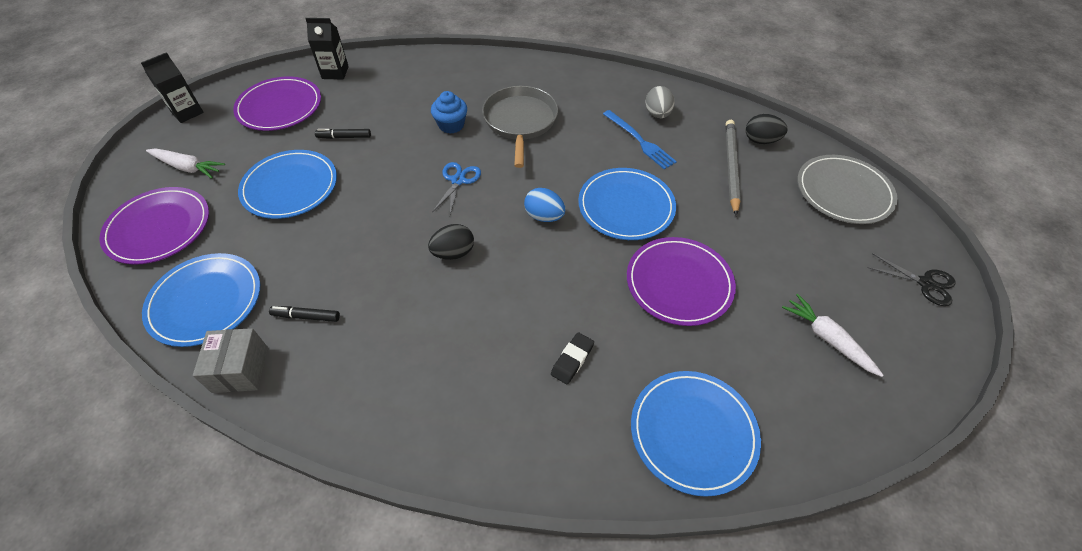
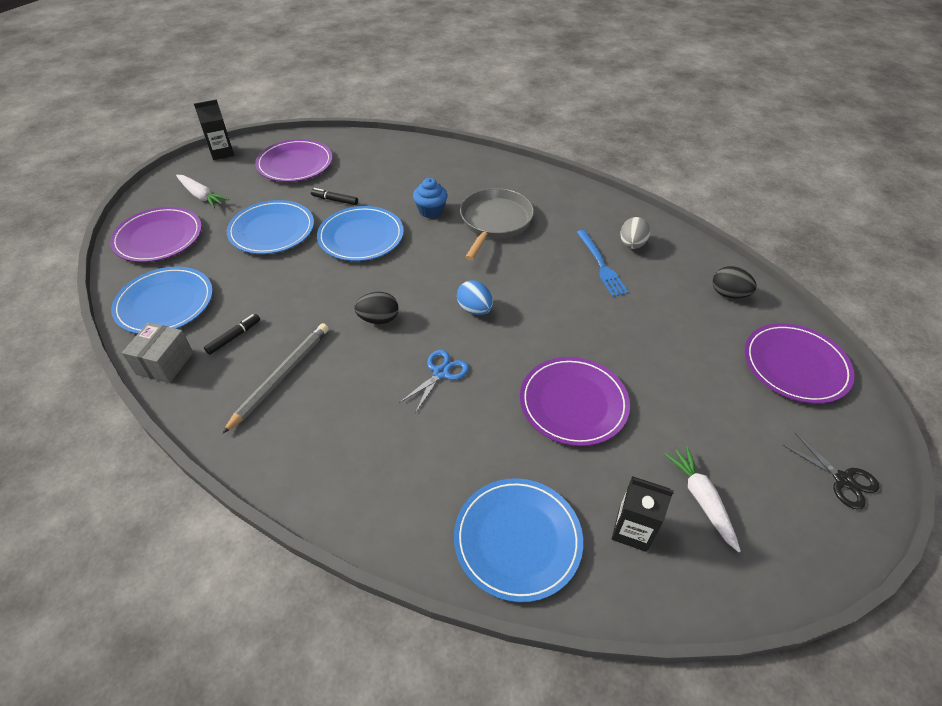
camera: 20 degrees right, 5 degrees down
(306, 316) = (234, 337): black marker -> black marker turned 105 degrees clockwise
(335, 72) = (353, 145): black carton -> black carton (632, 530)
(458, 180) = (413, 259): blue scissors -> blue scissors (441, 373)
(572, 360) = (437, 440): black eraser -> none
(626, 206) = (557, 320): blue plate -> blue plate (361, 237)
(731, 167) = (683, 311): grey pencil -> grey pencil (281, 377)
(843, 192) = (795, 365): grey plate -> purple plate

